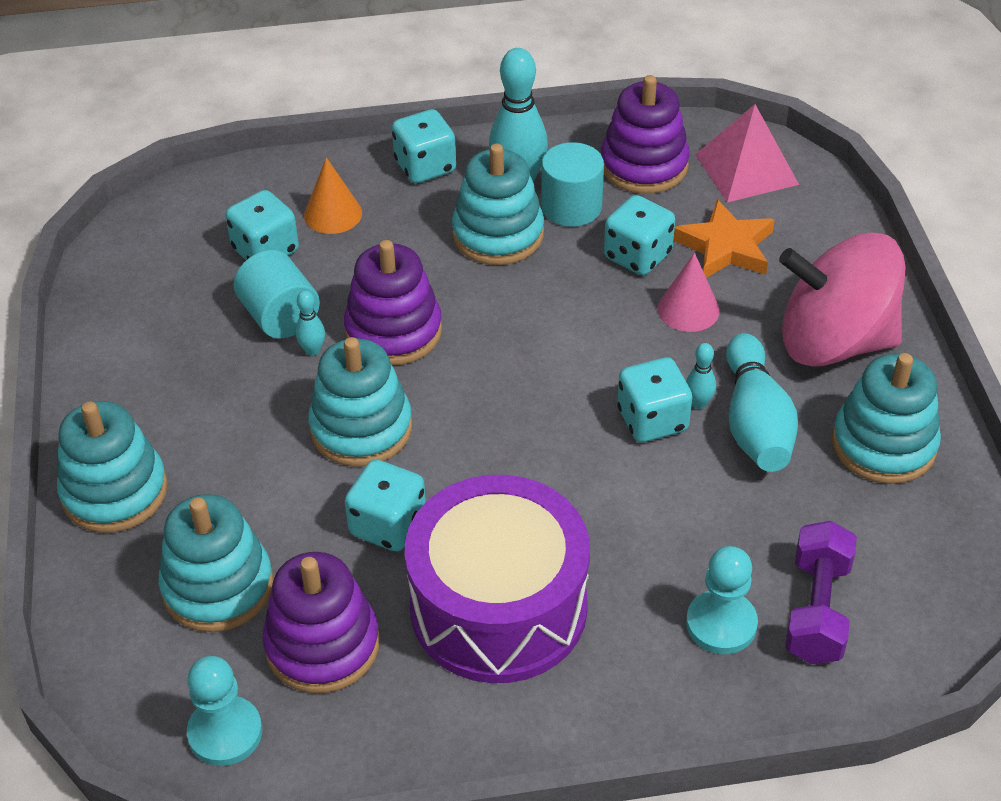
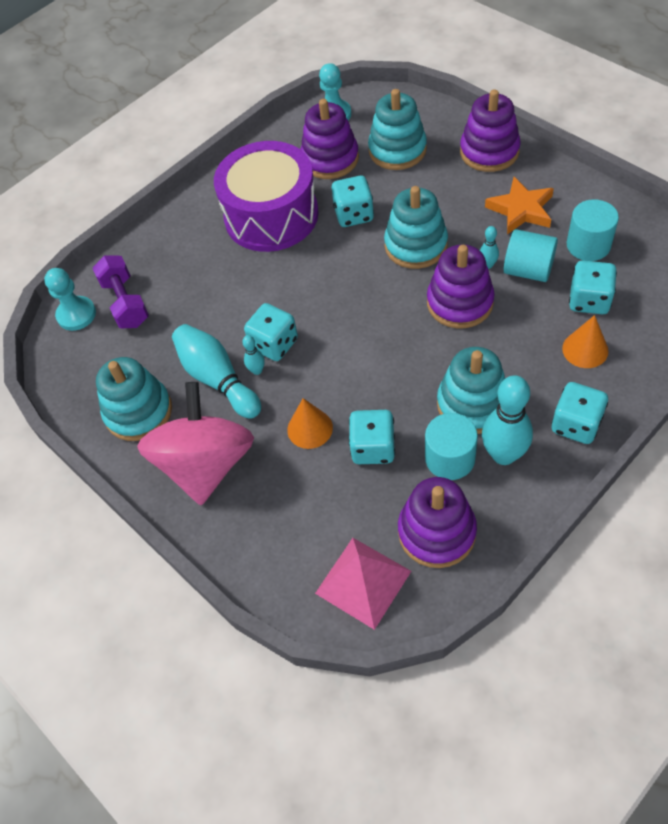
camera: 150 degrees right, 10 degrees up
(115, 492) = (489, 151): turquoise stacking toy -> purple stacking toy
(184, 301) = (588, 245): none -> turquoise cylinder
(688, 309) = (310, 428): pink cone -> orange cone
(721, 624) = (166, 269): turquoise pawn -> turquoise pawn (76, 314)
(725, 247) = (324, 495): orange star -> orange star (521, 210)
(834, 342) = (206, 464): pink spinning top -> pink spinning top turned 60 degrees counterclockwise

